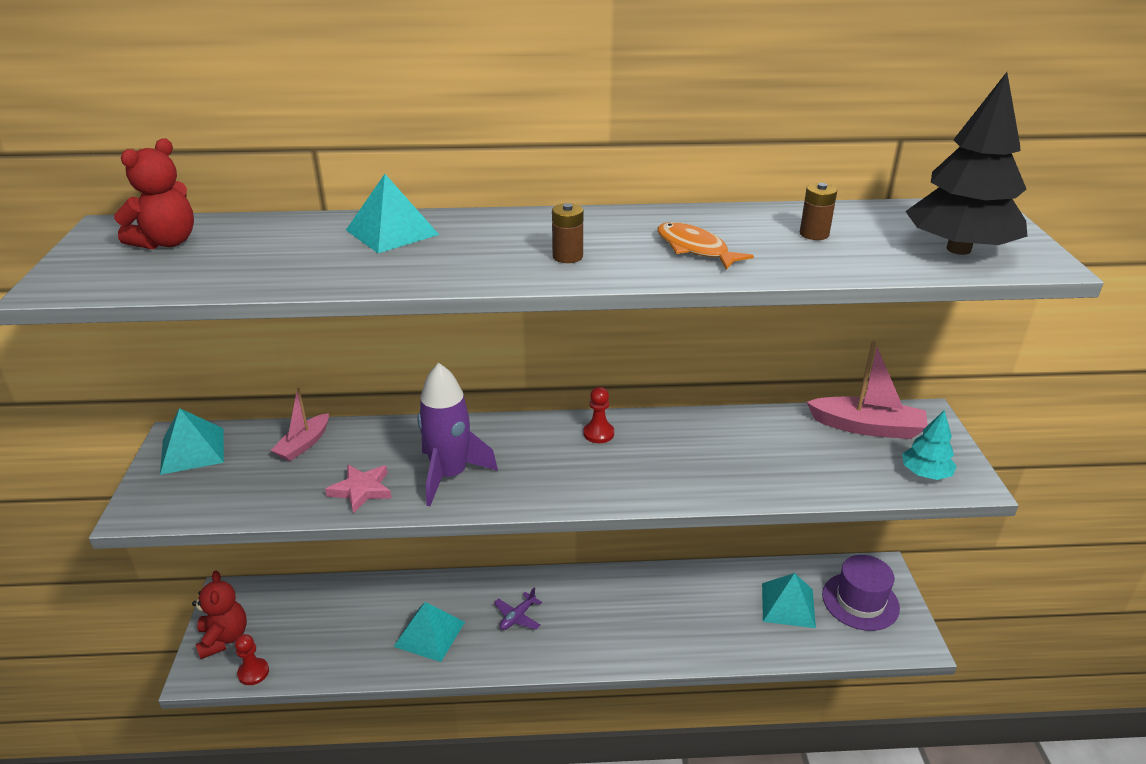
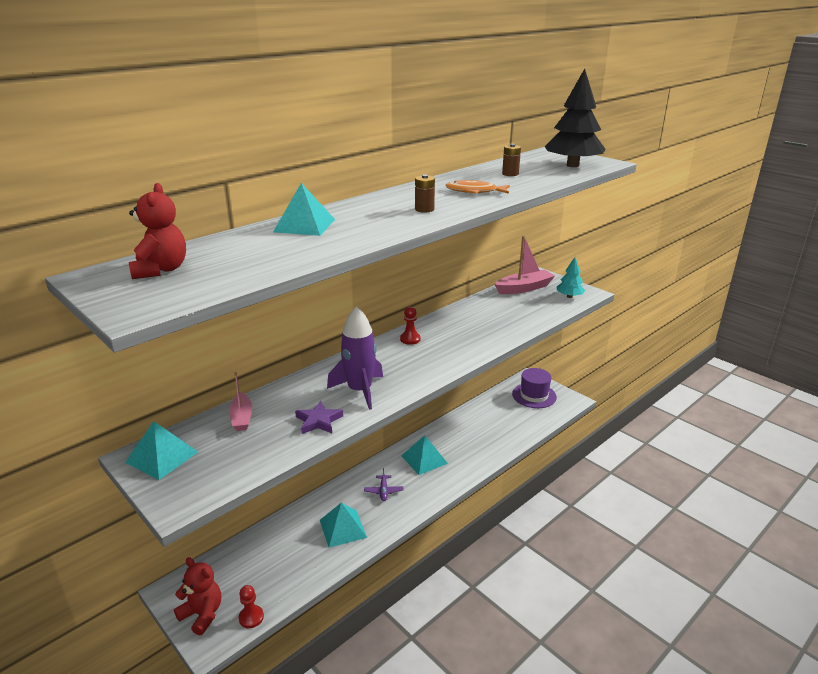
camera: 40 degrees left, 5 degrees down
(361, 490) = (319, 421): pink star -> purple star
(788, 605) = (507, 413): turquoise pyramid -> turquoise pyramid (424, 459)

